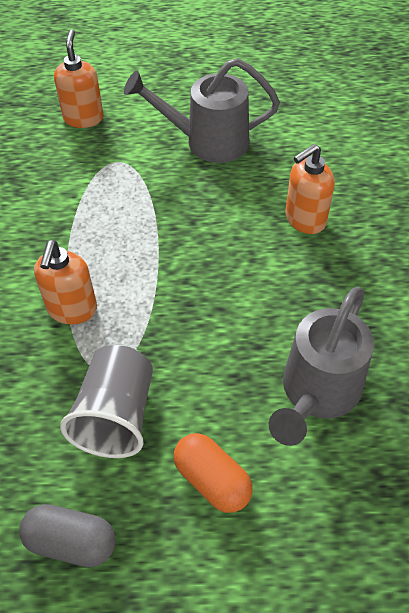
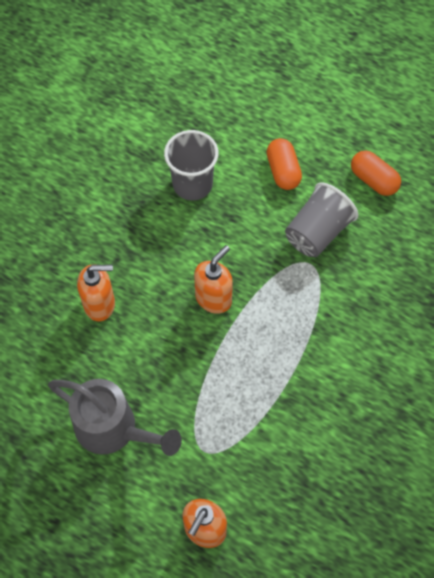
camera: 150 degrees left, 10 degrees up
(71, 542) = (373, 180): grey capsule -> orange capsule
(72, 310) = (311, 320): orange soap dispenser -> orange soap dispenser (213, 298)
(316, 393) = (192, 184): grey watering can -> grey cup

